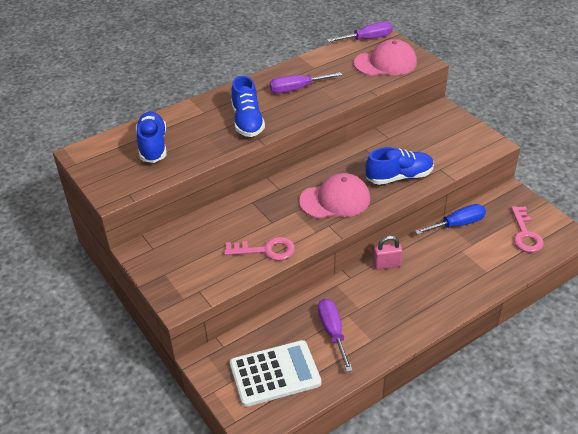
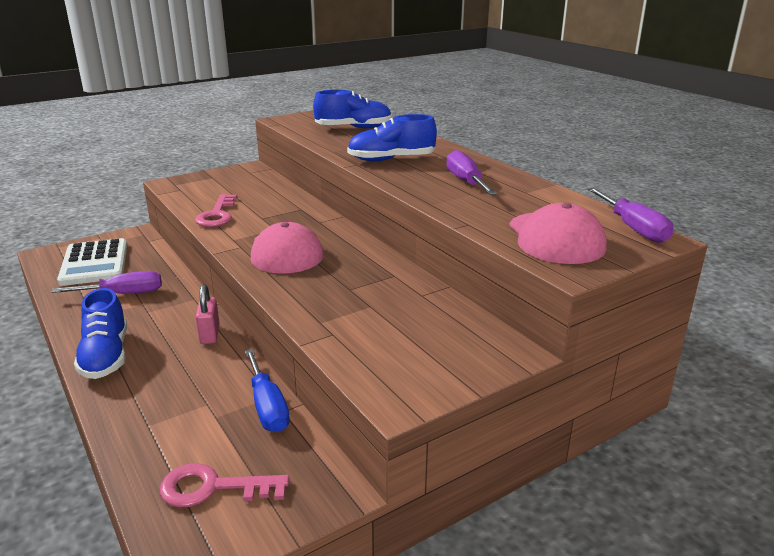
camera: 90 degrees right, 15 degrees down
(399, 177) = (321, 297): blue shoe -> blue shoe (106, 356)

